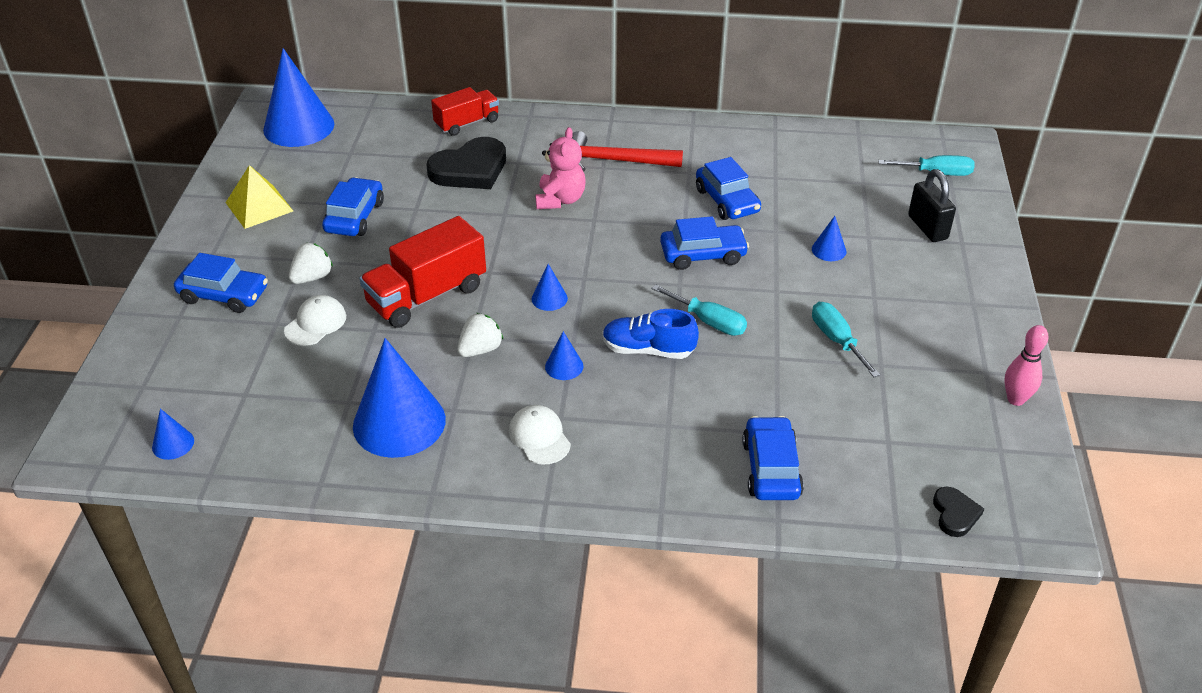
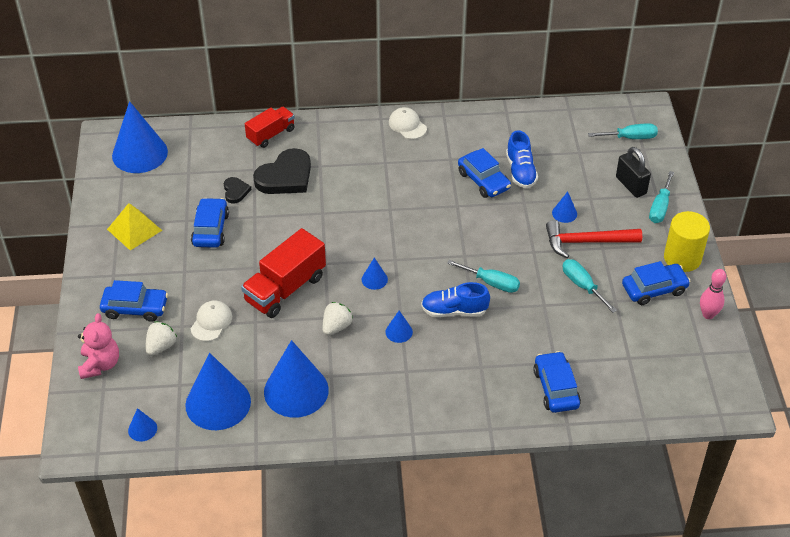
camera: 10 degrees left, 5 degrees up
(287, 424) = (218, 403): none -> blue cone
(312, 277) = (196, 285): white strawberry -> white strawberry (161, 346)
(539, 437) = (396, 387): white cap -> white cap (407, 125)
(560, 200) = (361, 195): pink teddy bear -> pink teddy bear (100, 364)
(615, 161) = (393, 155): red hammer -> red hammer (586, 242)
(703, 255) = (476, 229): blue car -> blue car (654, 289)
(779, 196) = (520, 171): none -> blue shoe
(955, 514) = (679, 403): black heart -> black heart (235, 191)
(964, 258) = (660, 207): none -> turquoise screwdriver
(987, 323) = (682, 258): none -> yellow cylinder

